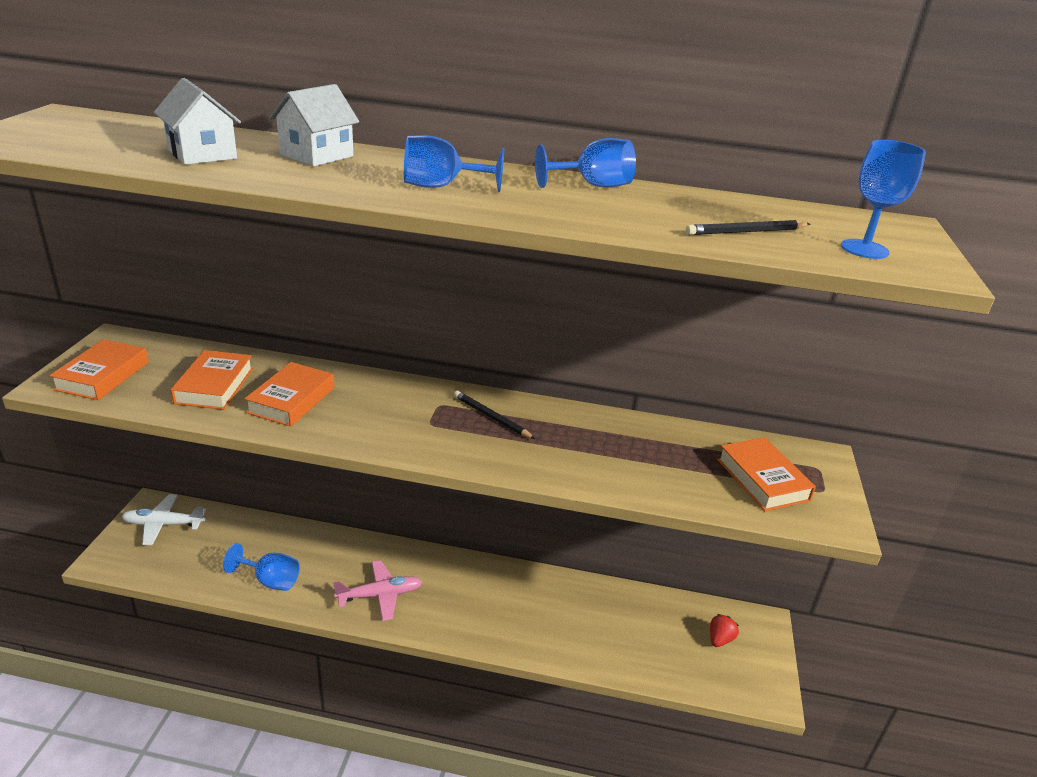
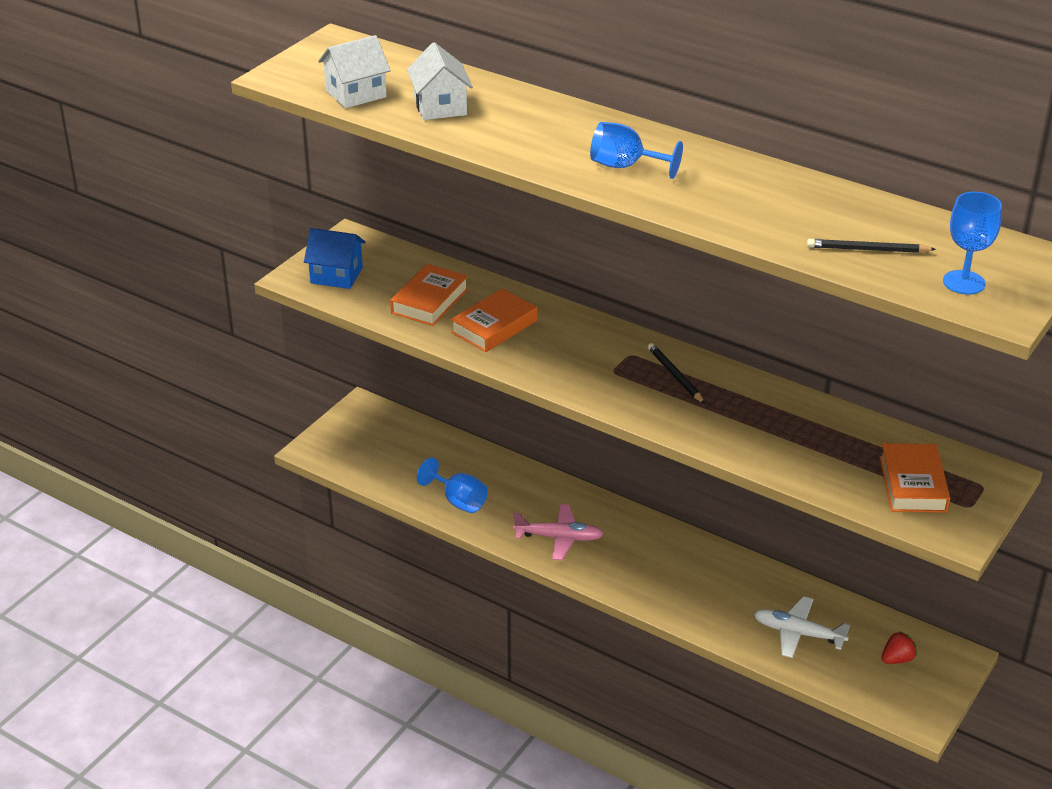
camera: 25 degrees right, 5 degrees up
(103, 376) = (336, 275): orange book -> blue house
(164, 524) = (371, 427): white plane -> white plane (798, 633)
(317, 155) = (535, 115): white house -> white house (356, 94)
(593, 186) = (768, 178): blue goblet -> none

